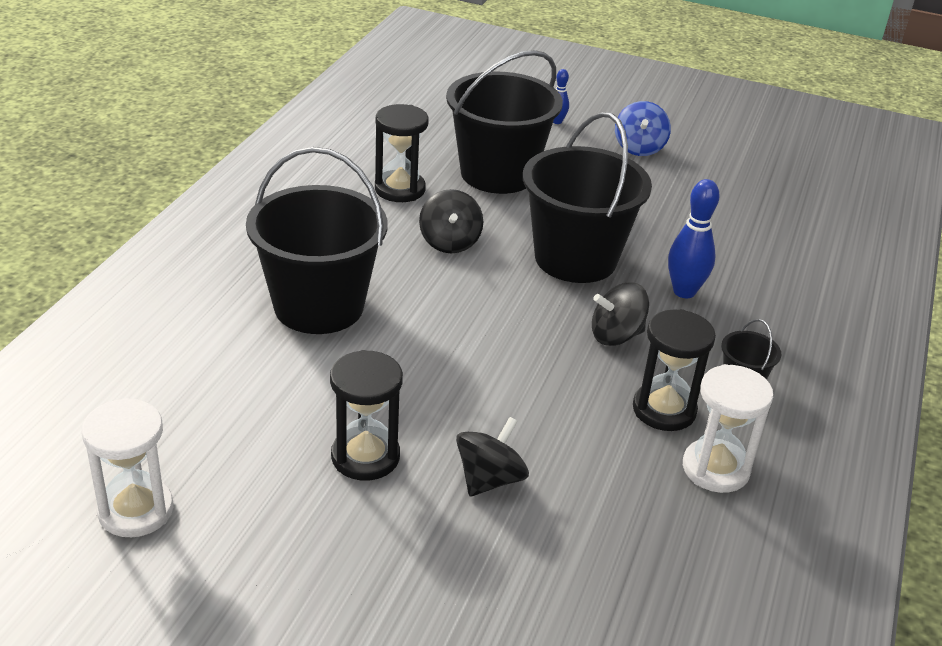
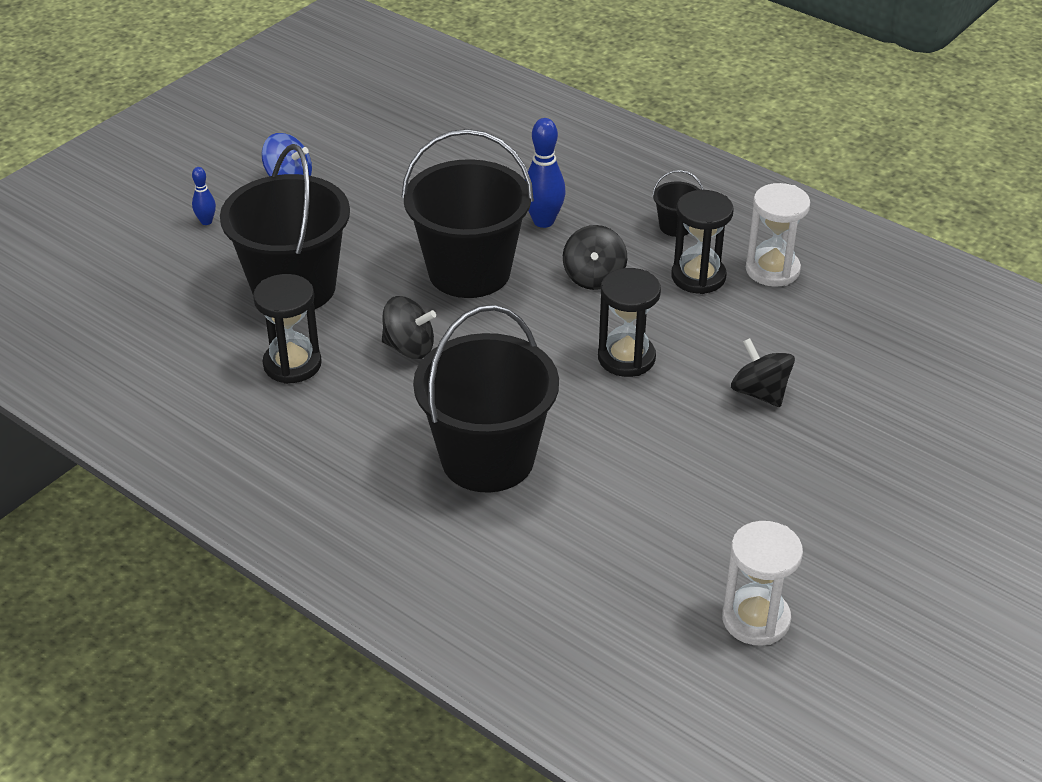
camera: 70 degrees left, 5 degrees up
(365, 457) = (717, 461): black hourglass -> black hourglass (626, 358)

